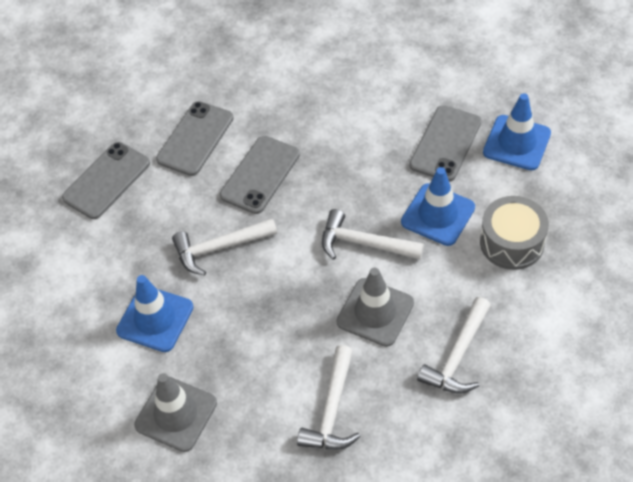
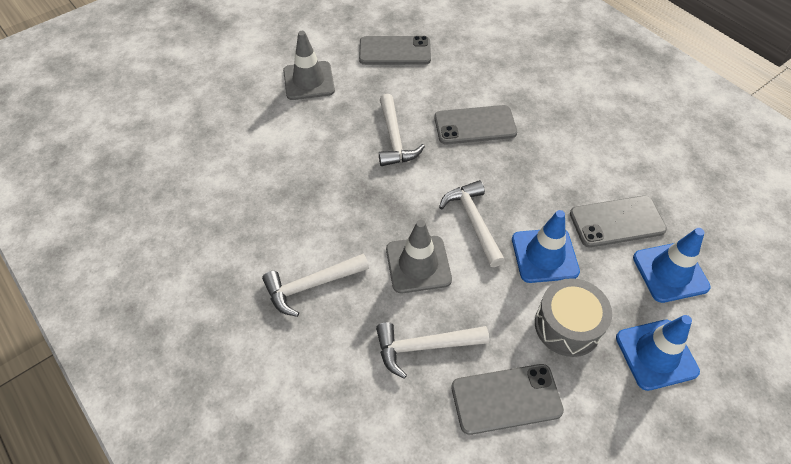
camera: 50 degrees right, 0 degrees up
(155, 319) = (309, 138): blue traffic cone -> blue traffic cone (656, 354)
(176, 414) = (243, 193): grey traffic cone -> grey traffic cone (308, 81)
(195, 139) = (470, 74): grey phone -> grey phone (506, 399)
(220, 248) = (394, 139): white hammer -> white hammer turned 135 degrees counterclockwise

